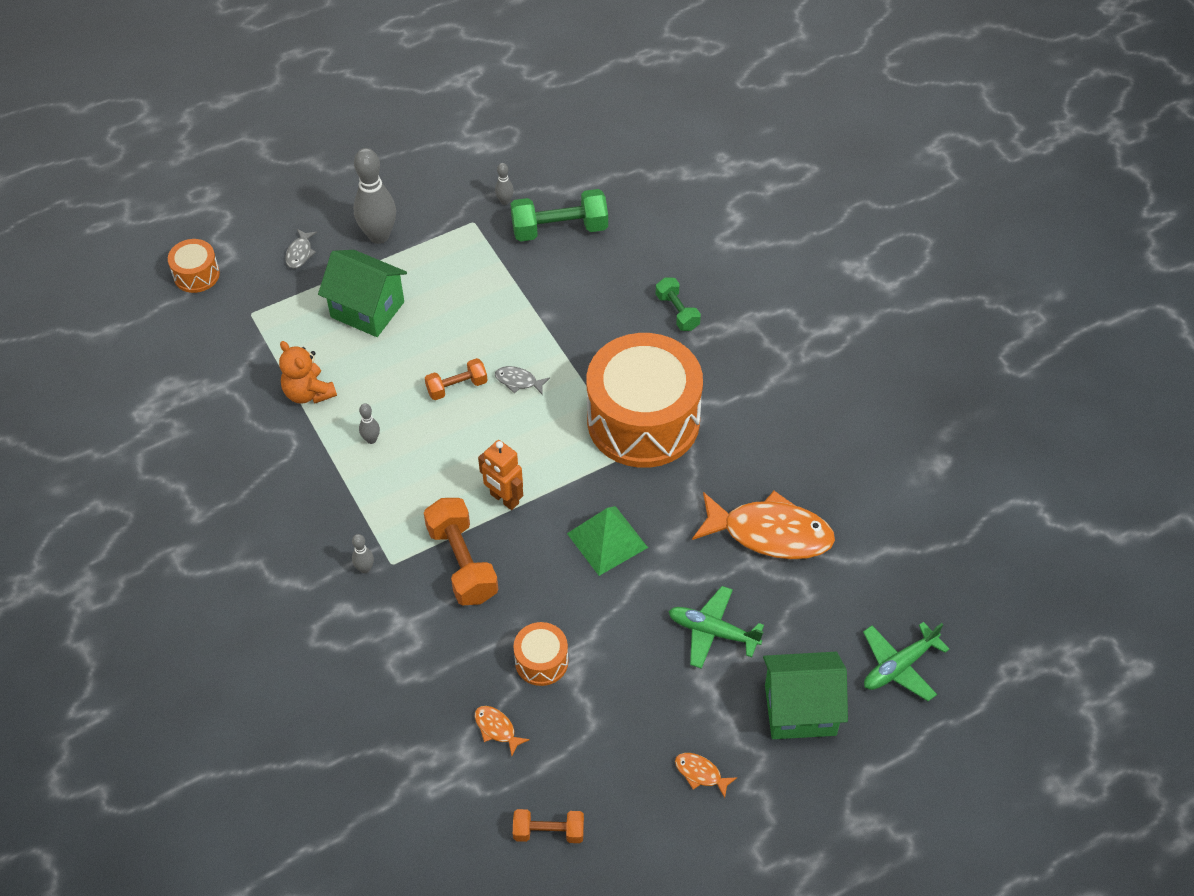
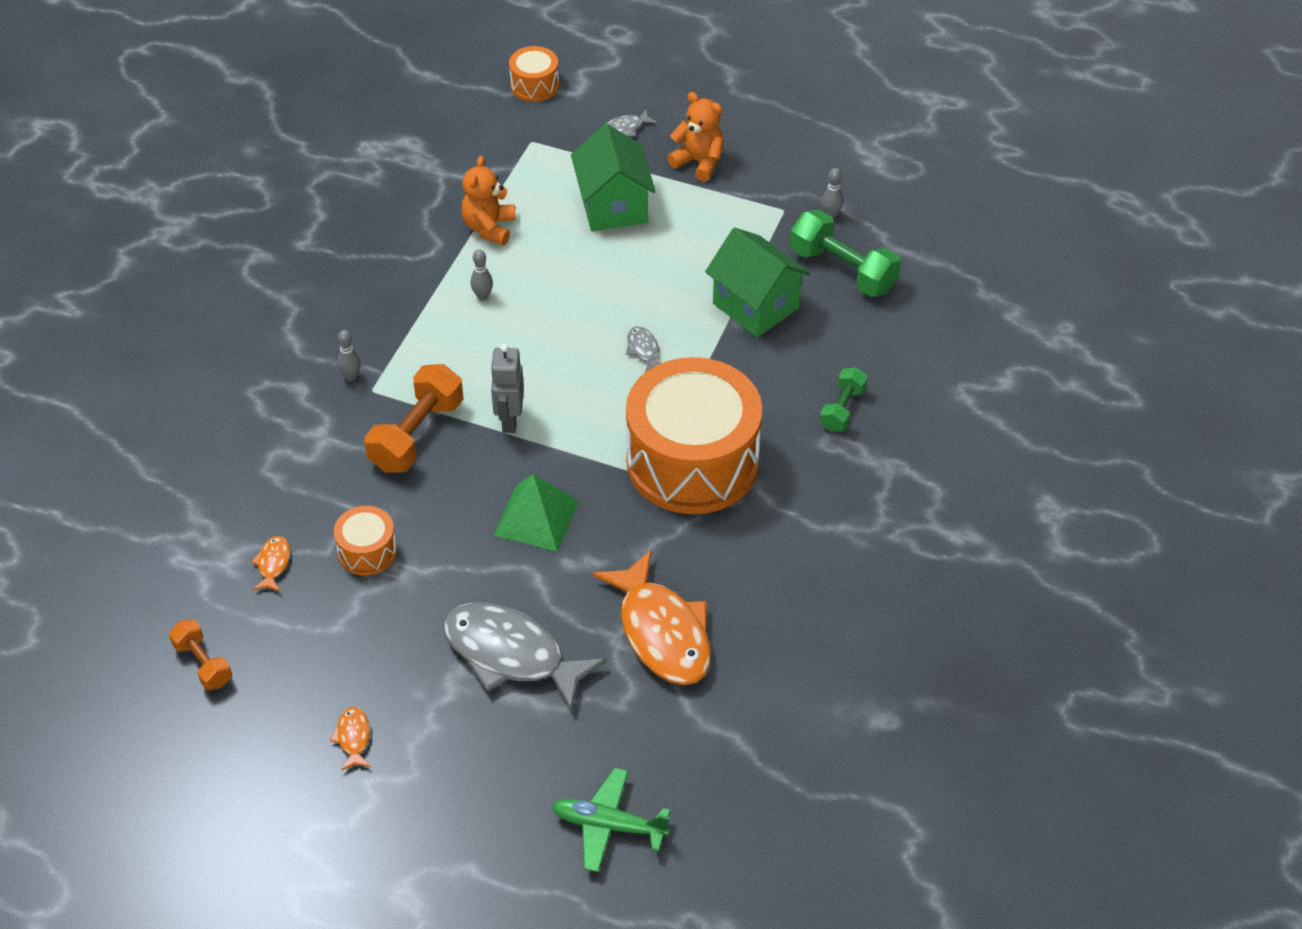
camera: 50 degrees right, 5 degrees down
(379, 236) = (699, 162): grey bowling pin -> orange teddy bear
(457, 387) = (594, 314): orange dumbbell -> none
(504, 499) = (509, 420): orange robot -> grey robot
(712, 632) = (511, 655): green plane -> grey fish
(800, 710) = (488, 774): green house -> green house (755, 306)

